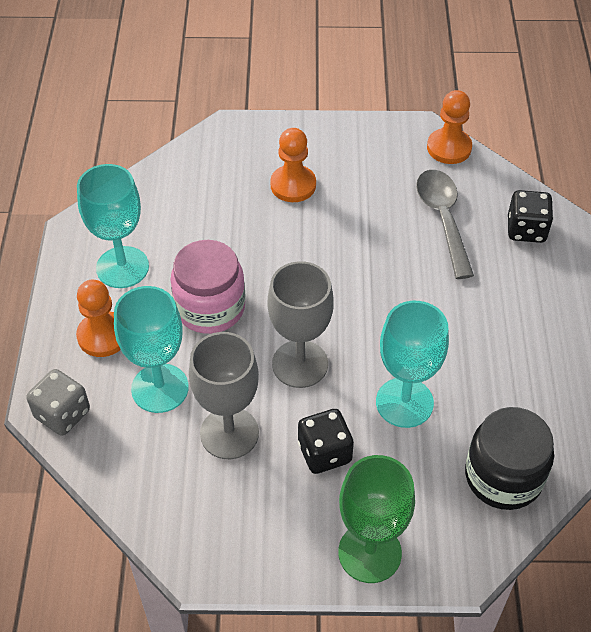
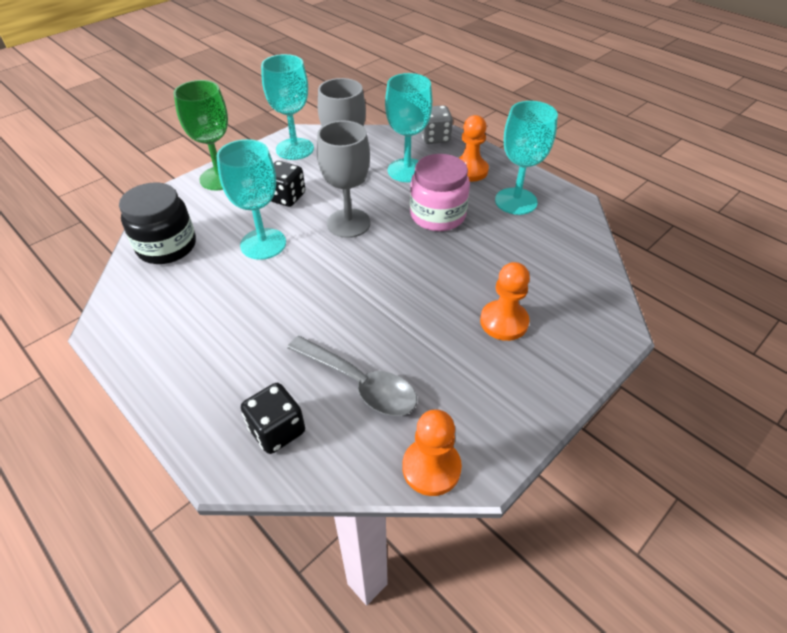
camera: 135 degrees right, 5 degrees down
(234, 536) = (295, 149): none -> turquoise goblet

